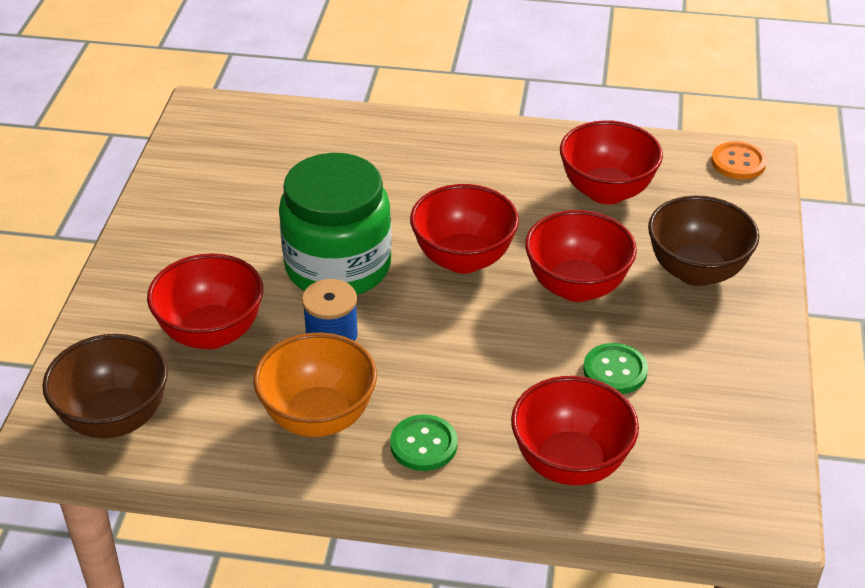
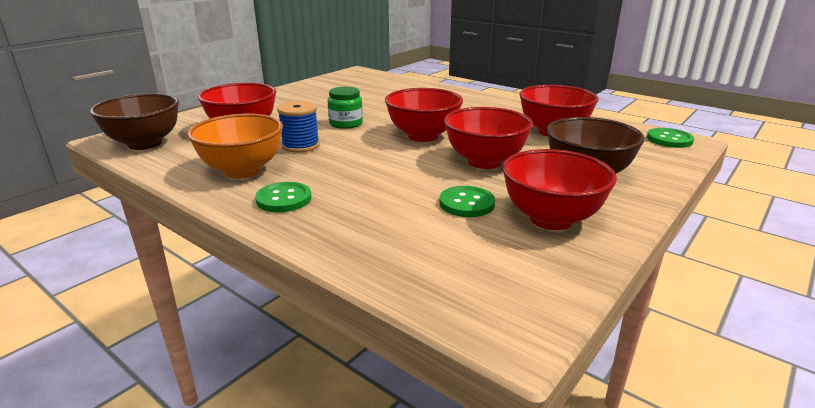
camera: 30 degrees right, 15 degrees down
(338, 266) = (346, 124): green jar -> green jar, size x0.47
(570, 463) = (370, 239): red bowl -> red bowl (551, 219)
(738, 162) = (669, 139): orange button -> green button

